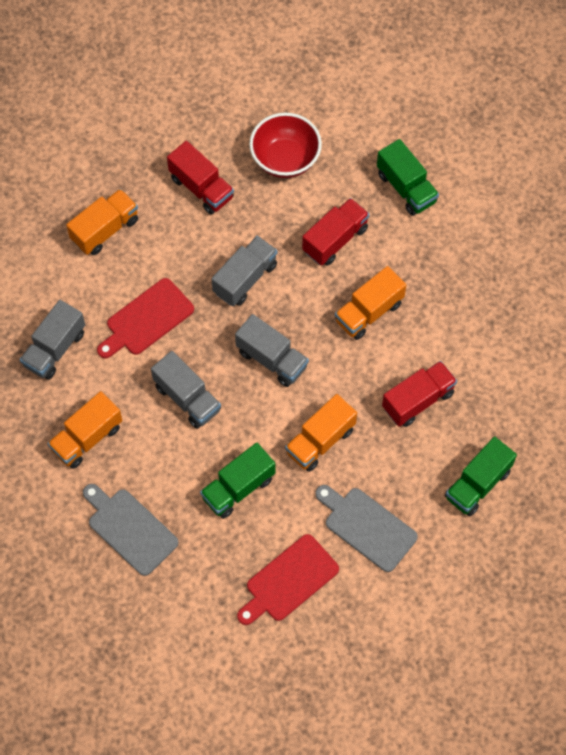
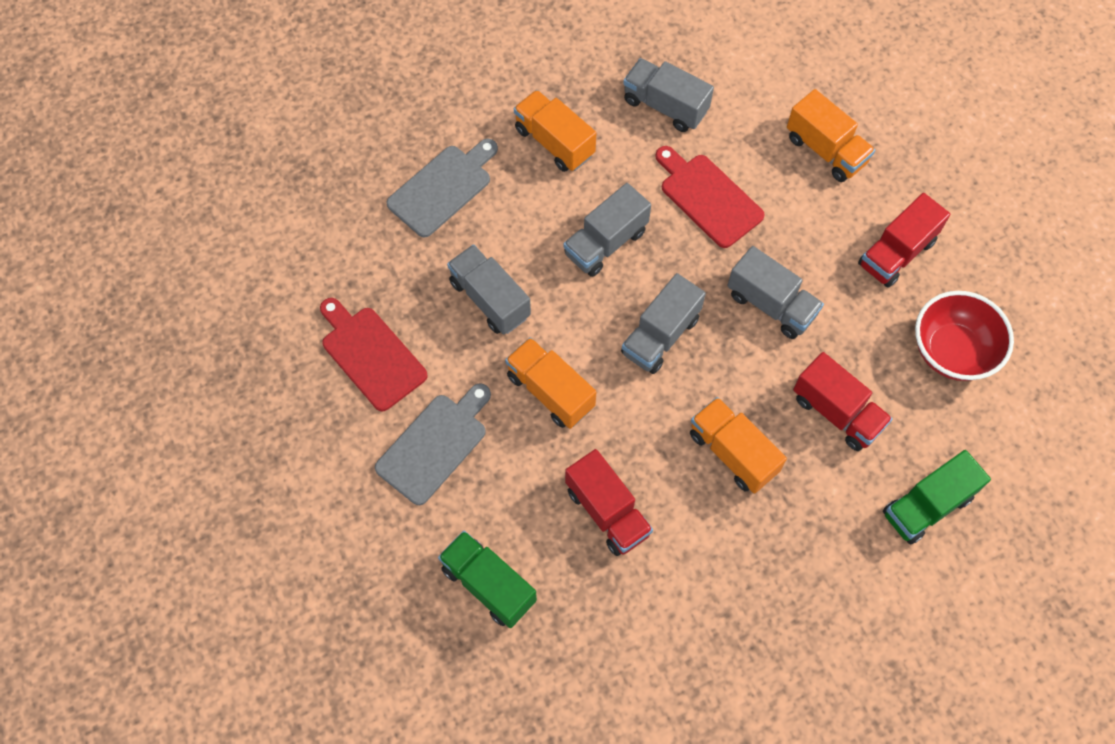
camera: 90 degrees right, 0 degrees up
(238, 488) = (490, 299): green truck -> grey truck

